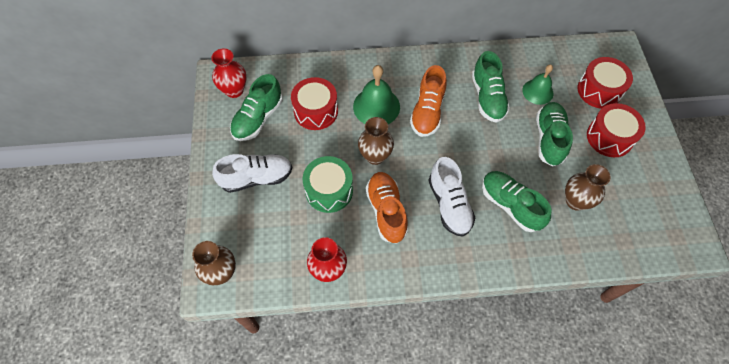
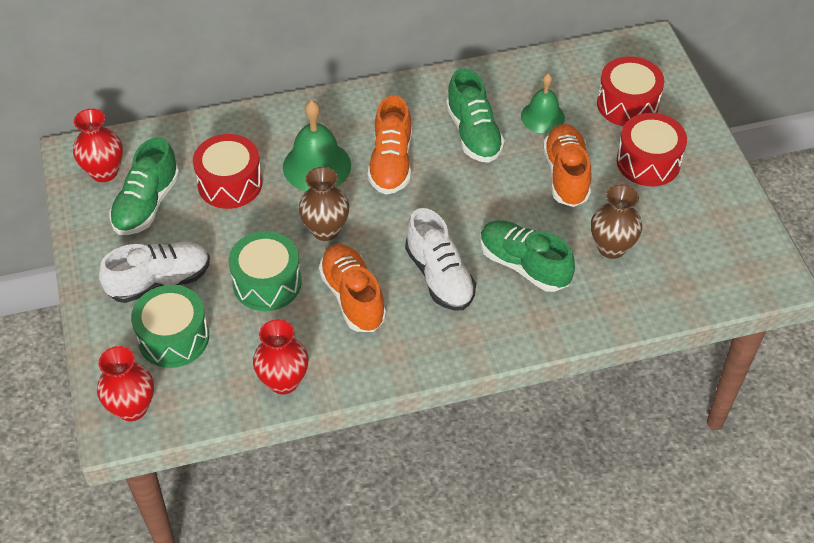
camera: 10 degrees left, 10 degrees down
(221, 273) = (132, 408): brown vase -> red vase
(259, 223) = (173, 338): none -> green drum
(549, 139) = (566, 175): green shoe -> orange shoe

